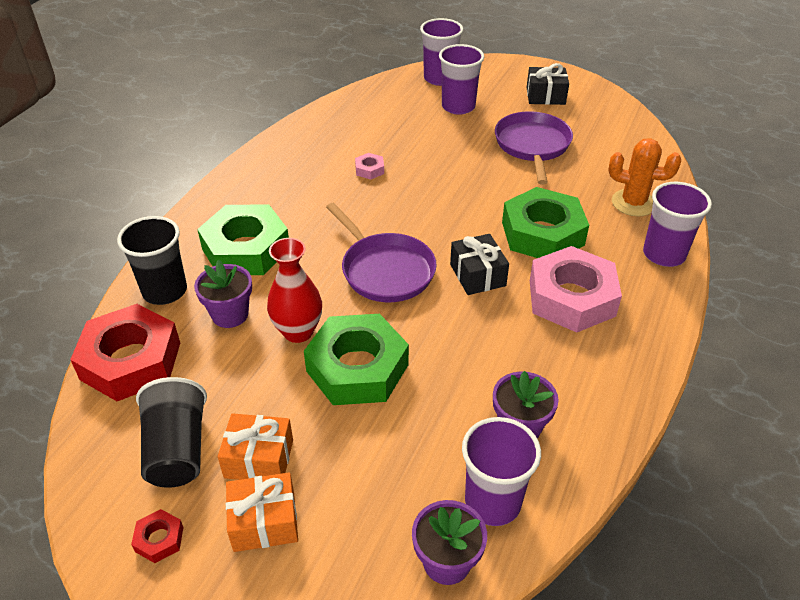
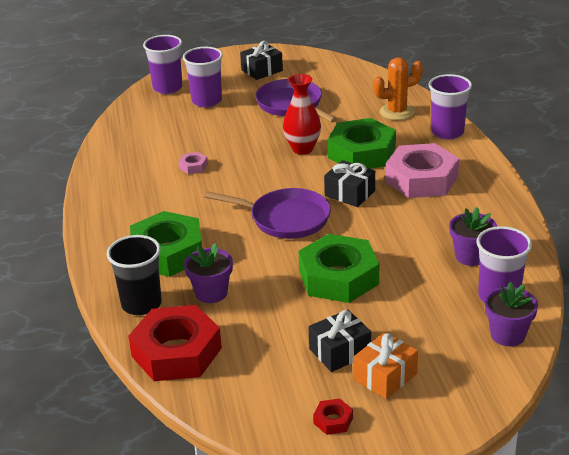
camera: 35 degrees left, 10 degrees down
(177, 450) = (280, 376): black cup -> none
(259, 459) = (340, 351): orange gift -> black gift
(298, 331) = (273, 278): red vase -> red vase (302, 149)

